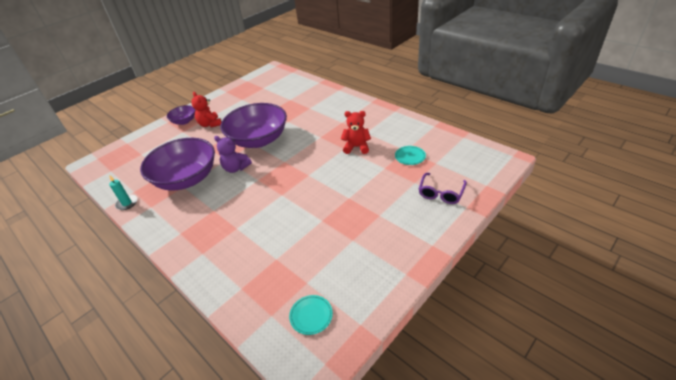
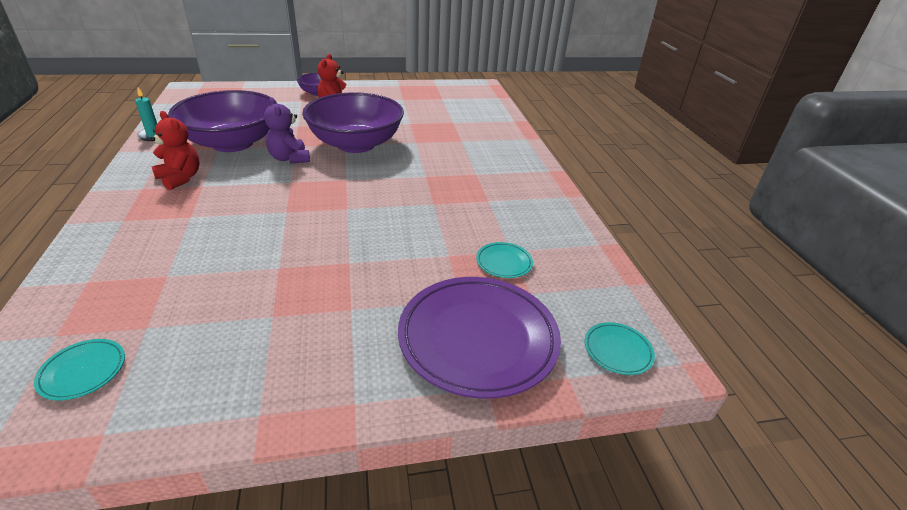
camera: 30 degrees right, 5 degrees down
(356, 147) = (450, 210): red teddy bear -> red teddy bear (180, 178)
(441, 193) = (478, 338): purple glasses -> purple plate
(490, 165) = (617, 351): none -> turquoise plate

